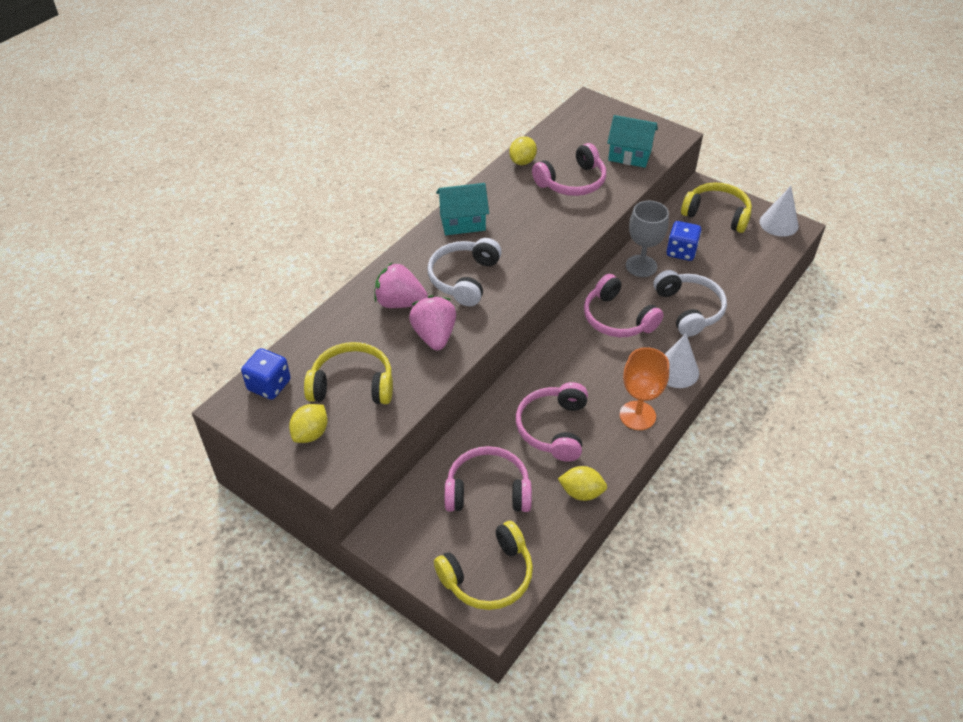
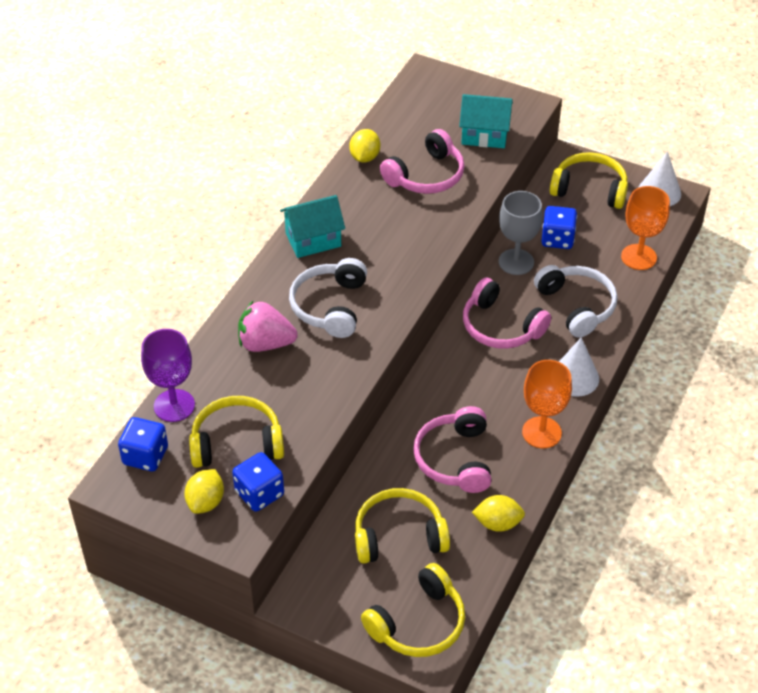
camera: 10 degrees left, 0 degrees up
(306, 345) = (174, 405): none -> purple goblet
(361, 433) = (259, 493): none -> blue dice
(434, 336) = (313, 376): pink strawberry -> none
(488, 490) = (399, 535): pink headphones -> yellow headphones
(752, 275) = (638, 257): none -> orange goblet

